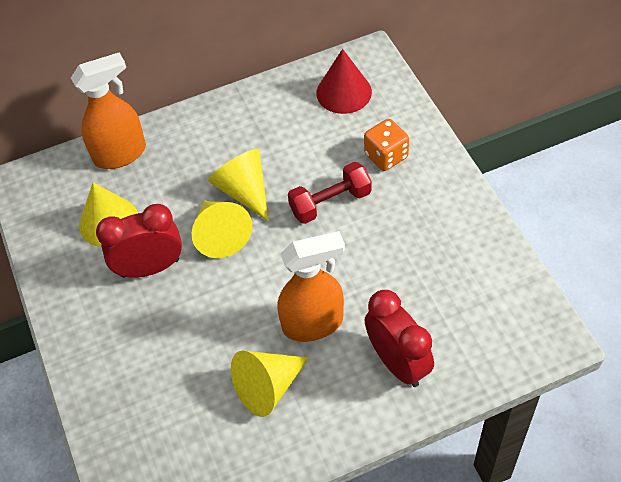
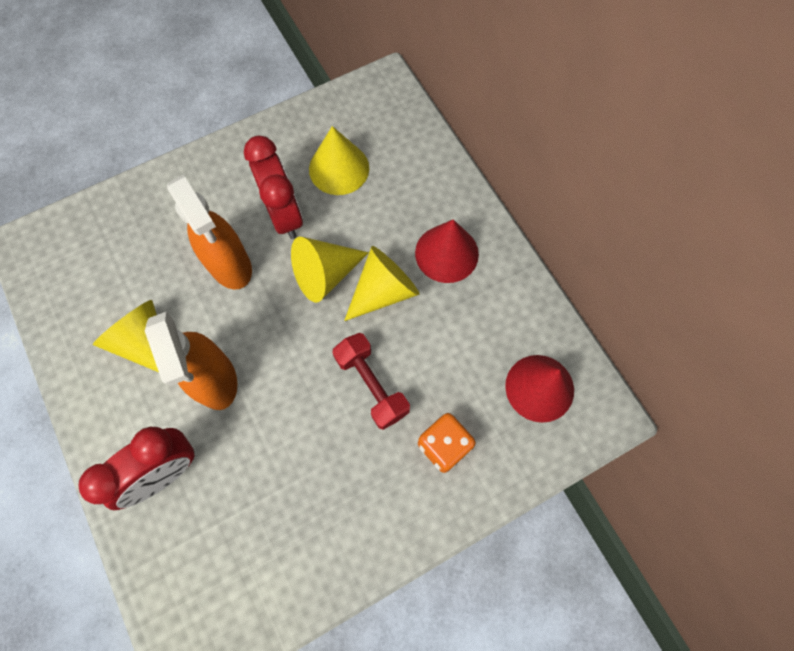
camera: 80 degrees right, 15 degrees up
(120, 154) = (425, 163): orange spray bottle -> orange spray bottle (230, 265)
(215, 143) = (446, 253): none -> red cone

